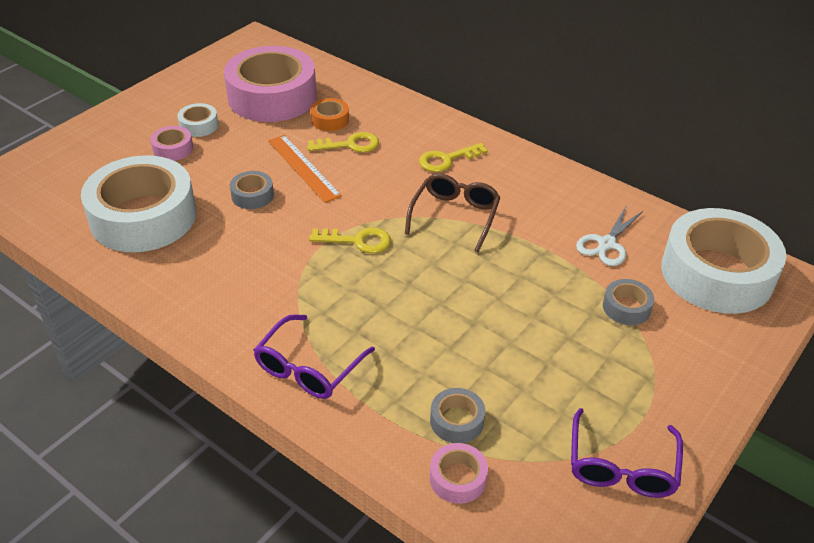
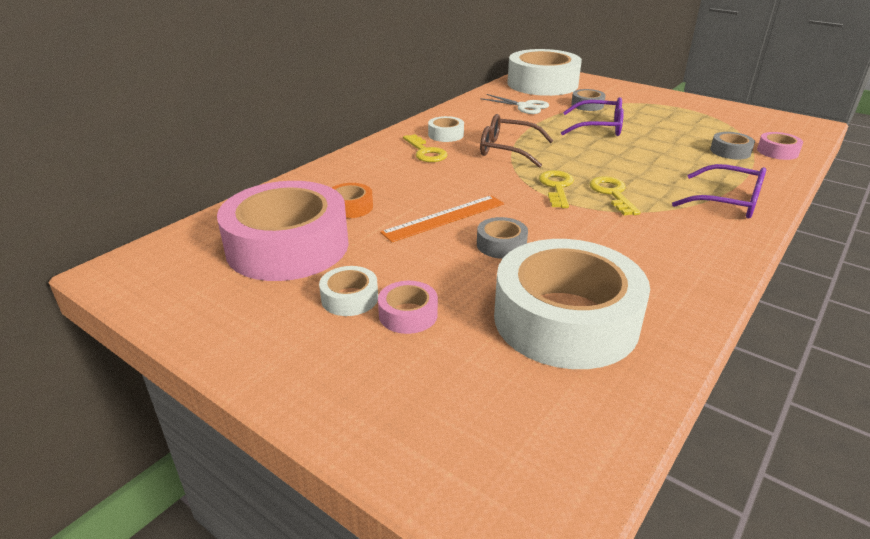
camera: 90 degrees left, 10 degrees down
(350, 145) = (401, 195): yellow key -> yellow key (612, 194)
(496, 174) = (446, 135): none -> white tape
(621, 466) = (722, 113): purple glasses -> purple glasses (599, 127)

